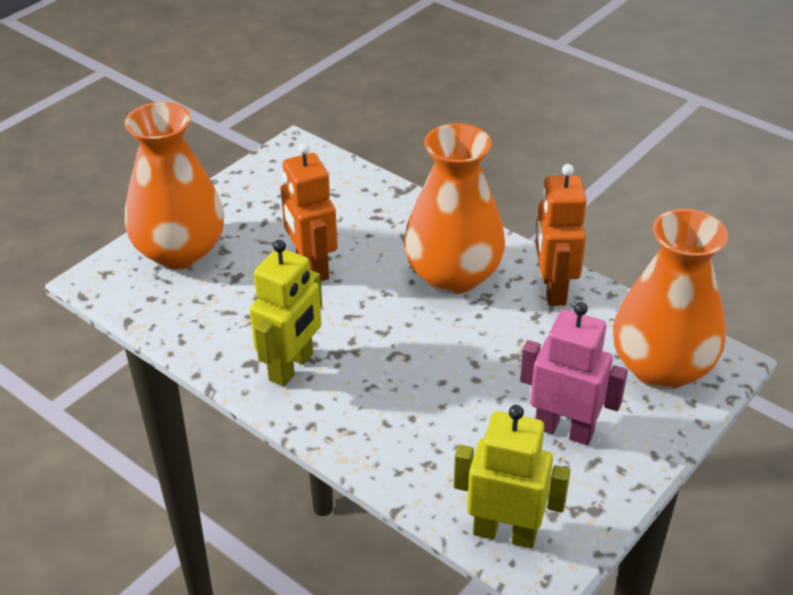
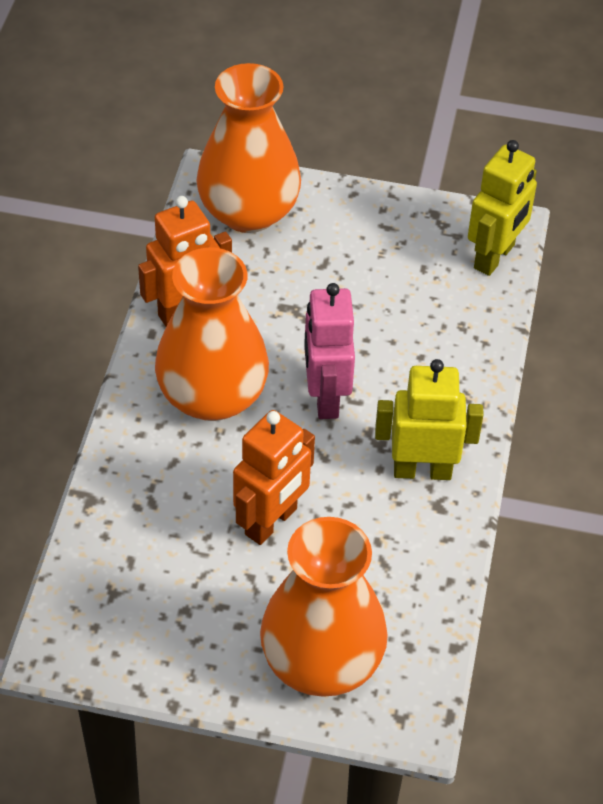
camera: 120 degrees left, 10 degrees up
(505, 533) = (495, 257): yellow robot -> yellow robot turned 135 degrees counterclockwise
(564, 430) = (364, 253): pink robot -> pink robot (325, 397)

